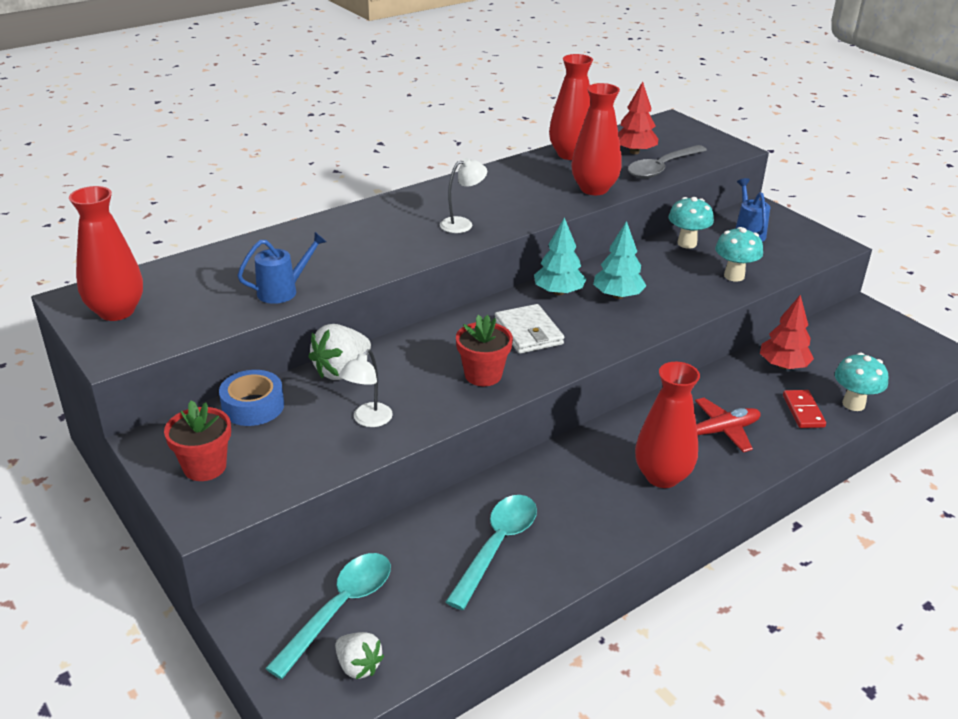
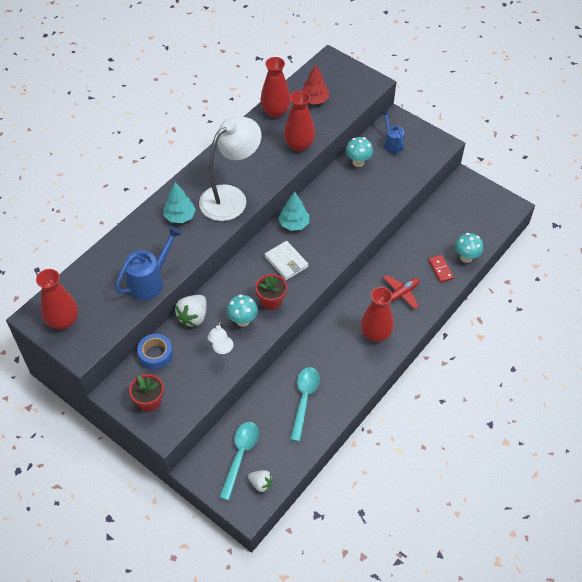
camera: 15 degrees left, 20 degrees up
(283, 291) = (150, 281): blue watering can -> blue watering can, size x1.57
(462, 224) = (231, 197): white lamp -> white lamp, size x2.37
(617, 295) = (328, 219): turquoise tree -> turquoise tree (180, 216)
(662, 168) = (335, 114): grey spoon -> none
(734, 276) = (390, 186): turquoise mushroom -> turquoise mushroom (242, 321)
(783, 366) = (425, 237): red tree -> none

